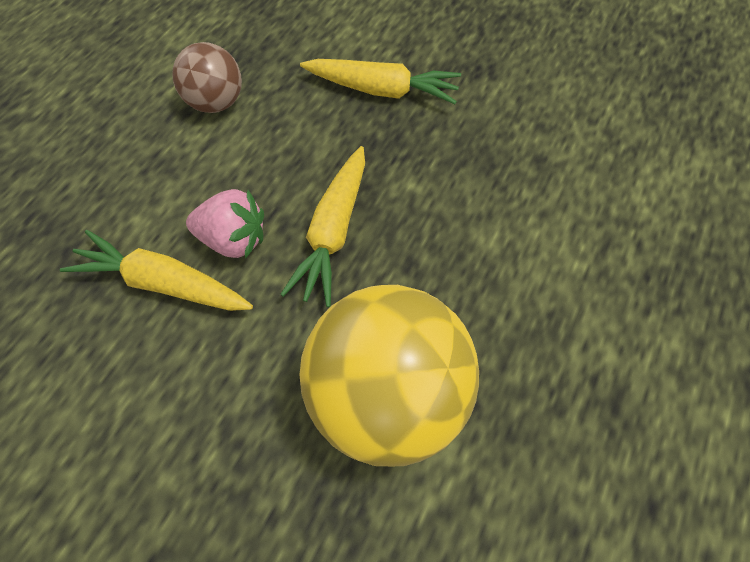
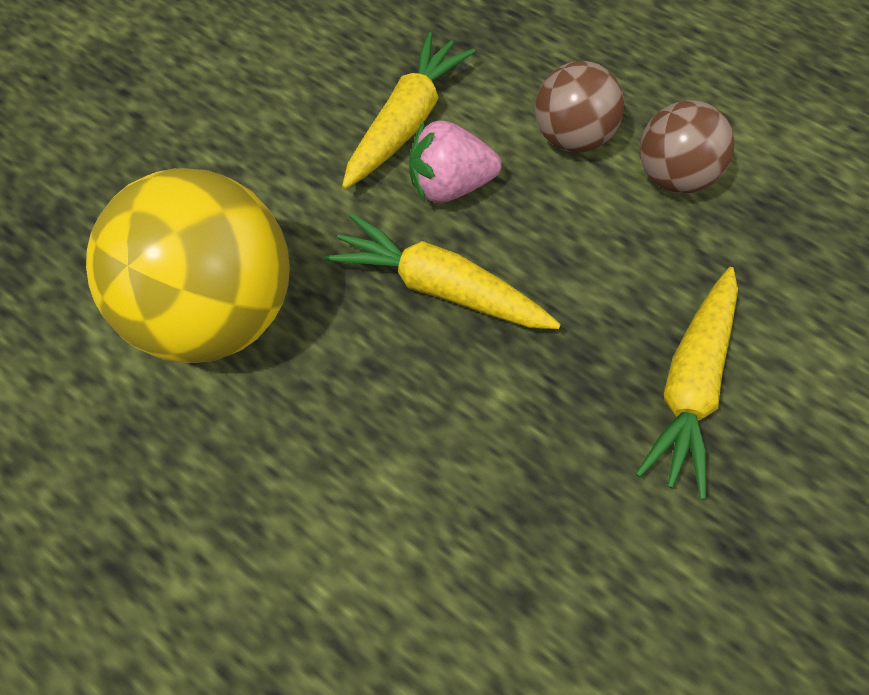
camera: 100 degrees right, 0 degrees up
(180, 163) = (572, 137): none -> brown ball
(234, 239) = (449, 185): pink strawberry -> pink strawberry turned 60 degrees clockwise

